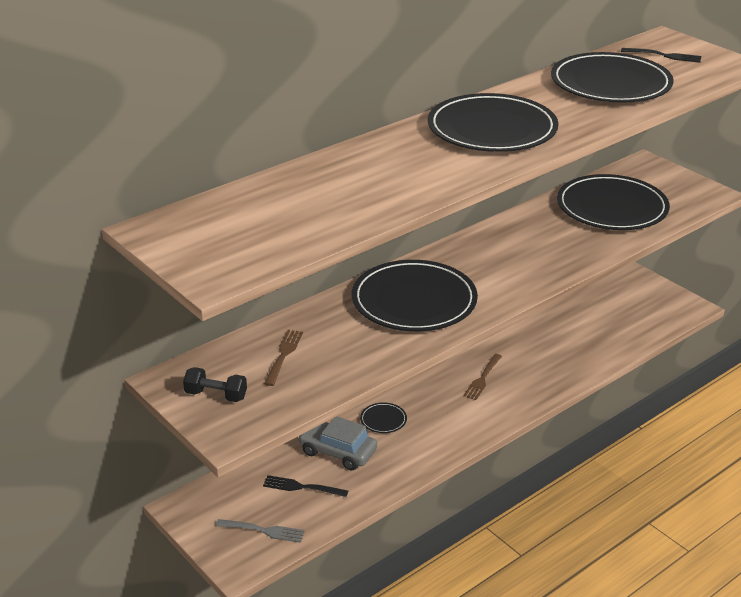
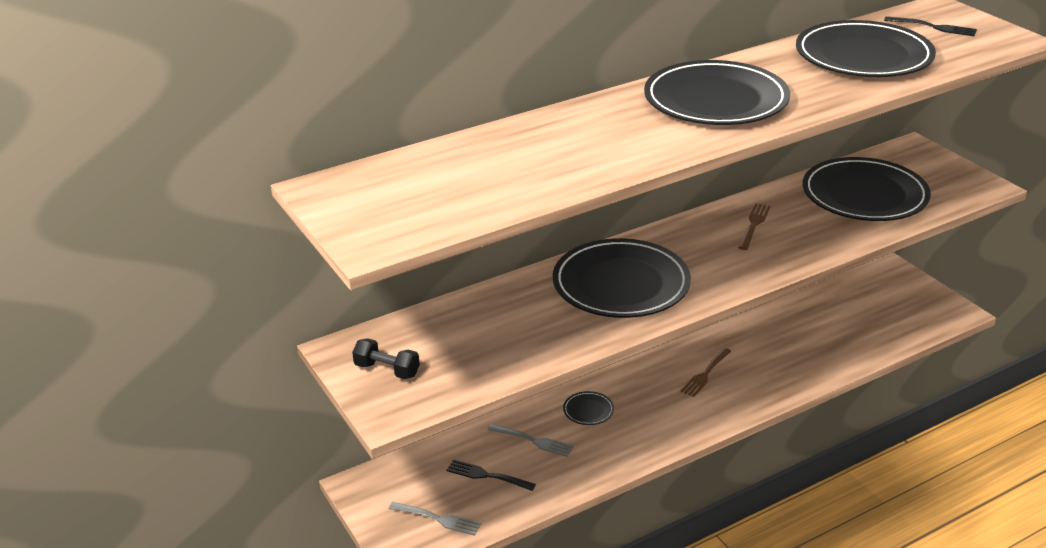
camera: 10 degrees right, 0 degrees up
(283, 355) = (467, 333): brown fork -> brown fork (754, 225)
(337, 452) = (532, 441): grey car -> grey fork

